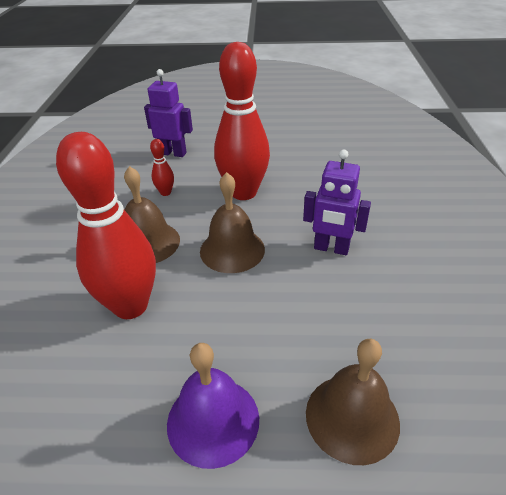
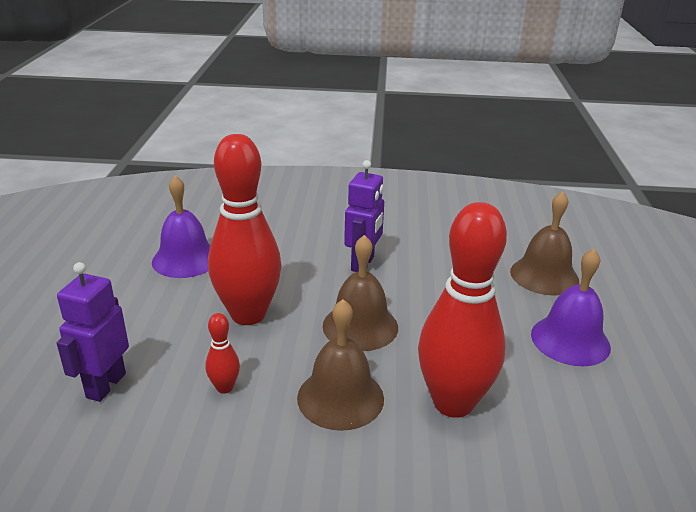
camera: 90 degrees left, 10 degrees down
(310, 157) = (185, 259): none -> purple bell

